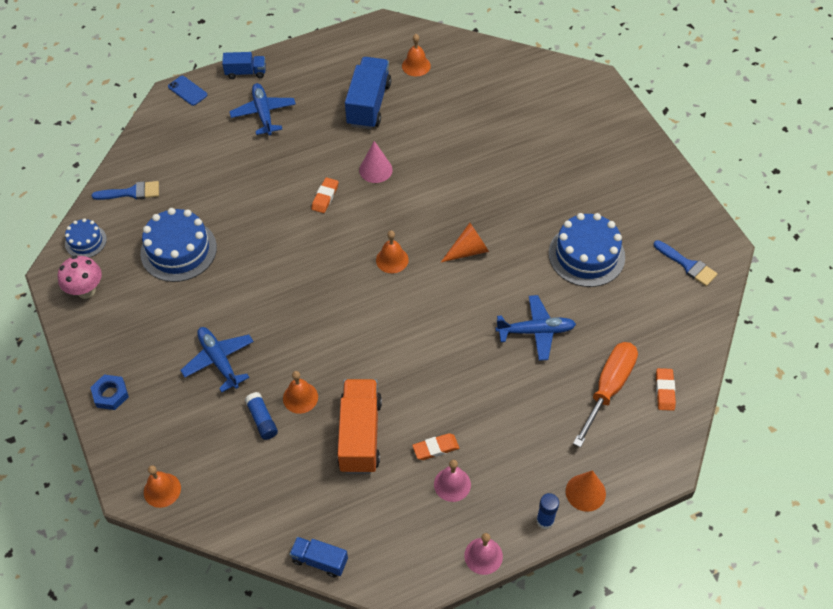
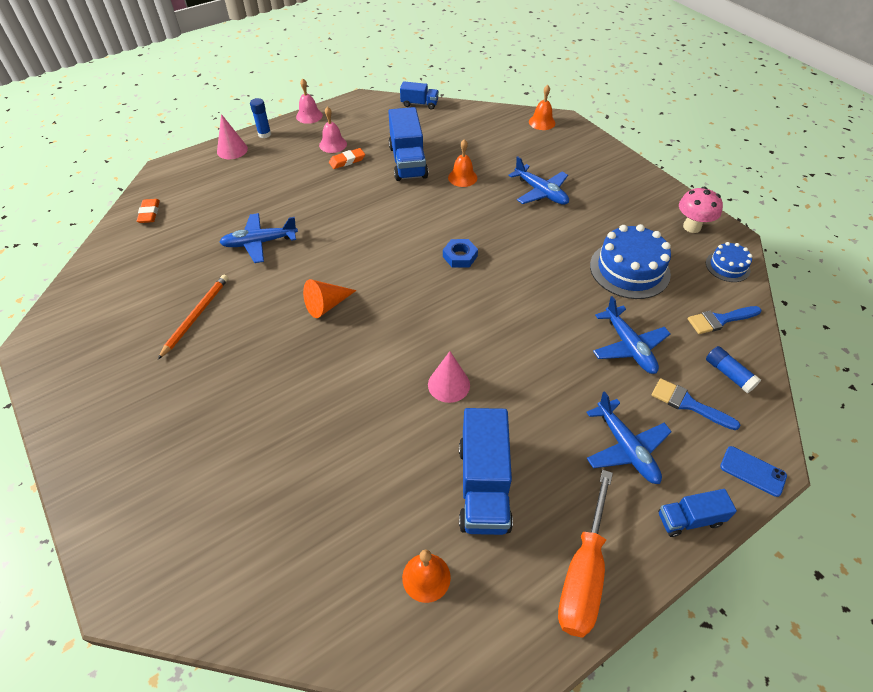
camera: 170 degrees right, 5 degrees down
(110, 394) = (615, 164): blue nut -> blue nut (460, 256)
(221, 180) = (629, 347): none -> blue plane
(262, 420) = (487, 162): blue glue stick -> blue glue stick (728, 374)
(325, 197) = (499, 342): orange eraser -> none
(360, 435) = (408, 162): orange truck -> blue truck
(392, 260) = (407, 287): orange bell -> none
(585, 492) = (232, 150): orange cone -> pink cone
(586, 255) = (196, 316): blue cake -> orange pencil
(608, 388) = (199, 209): orange screwdriver -> orange screwdriver (583, 573)
(687, 265) = (84, 319): blue brush -> blue brush (688, 404)

